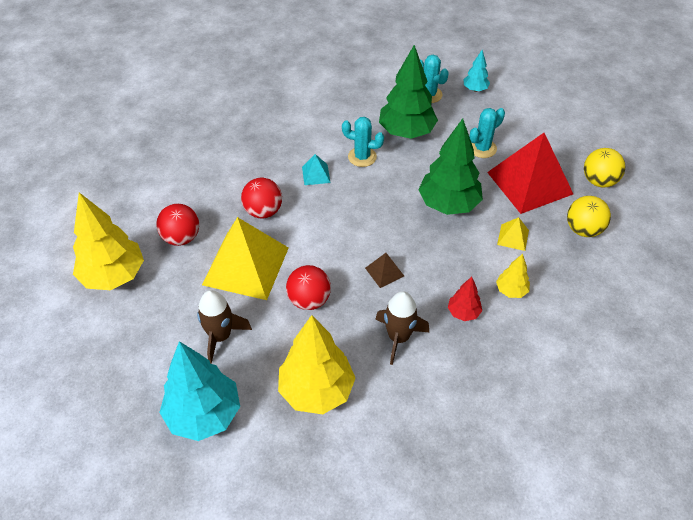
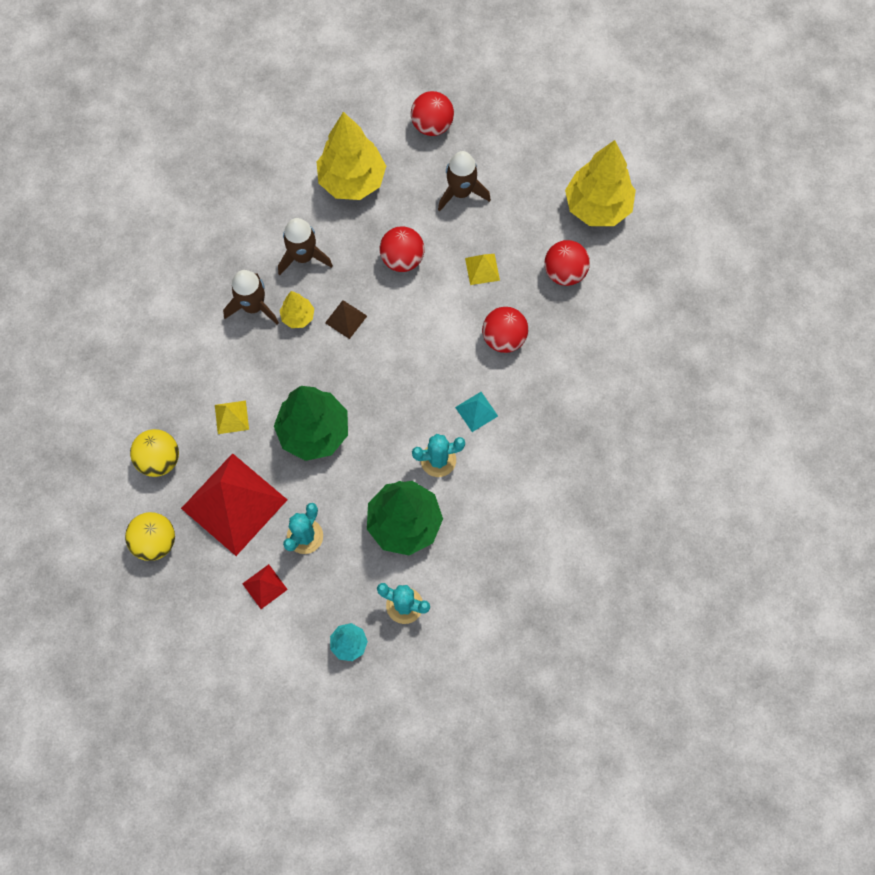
camera: 155 degrees right, 20 degrees up
(204, 414) = (432, 125): turquoise tree -> red ball
(246, 266) = (482, 269): yellow pyramid -> yellow pyramid, size x0.42
(463, 313) = (253, 306): red tree -> brown rocket
(511, 291) = (215, 350): yellow tree -> yellow tree (298, 317)
(522, 132) = (264, 586): none -> red pyramid

